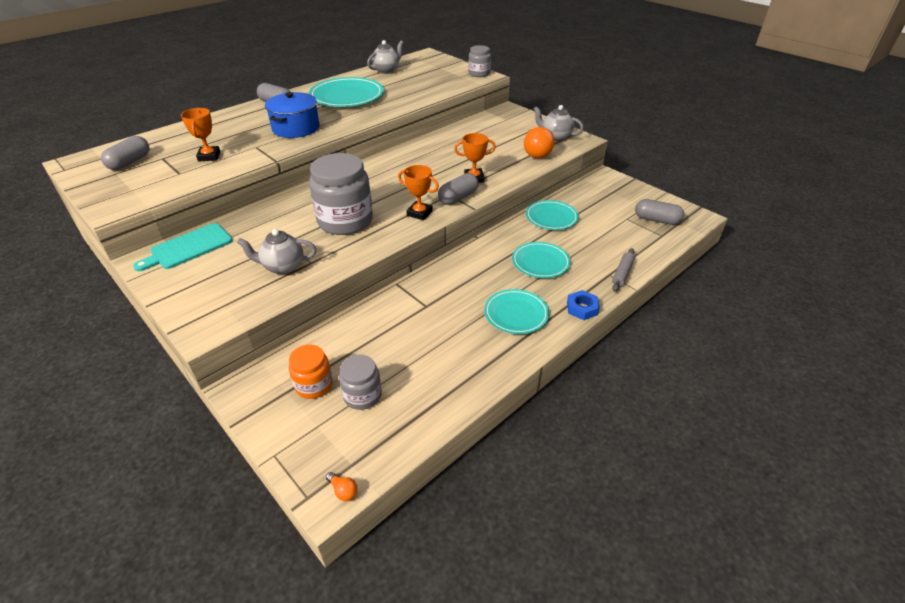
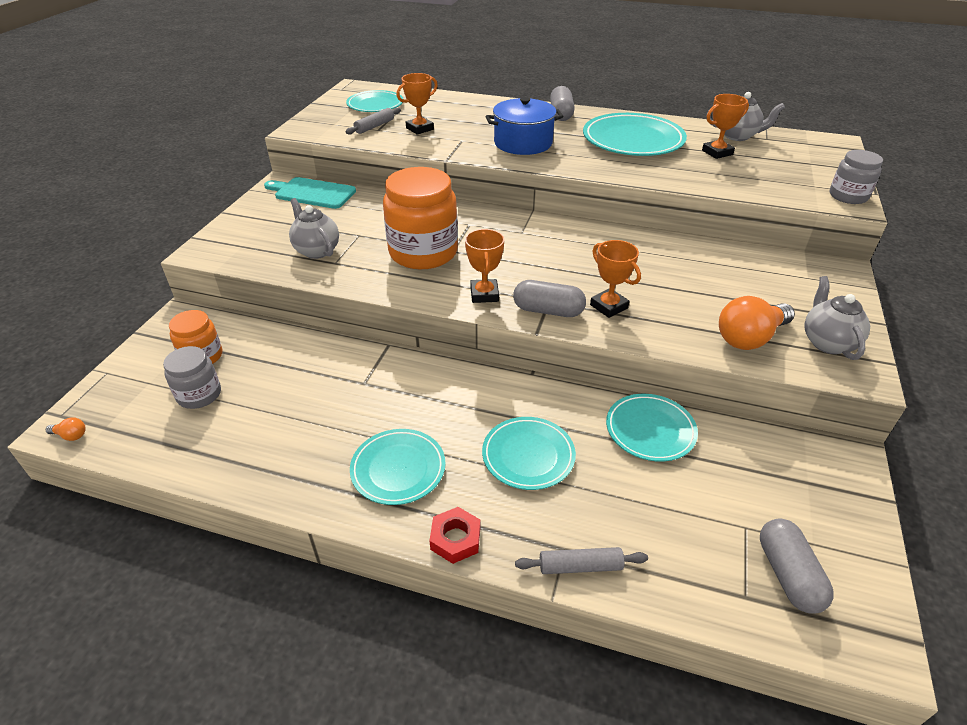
camera: 60 degrees right, 0 degrees up
(130, 162) = (375, 105): grey capsule -> turquoise plate
(171, 173) = (374, 126): none -> grey rolling pin
(343, 491) = (71, 435): orange light bulb -> orange light bulb turned 90 degrees counterclockwise
(345, 221) = (423, 252): grey jar -> orange jar
(396, 82) = (717, 152): none -> orange trophy
(582, 308) = (455, 539): blue nut -> red nut

